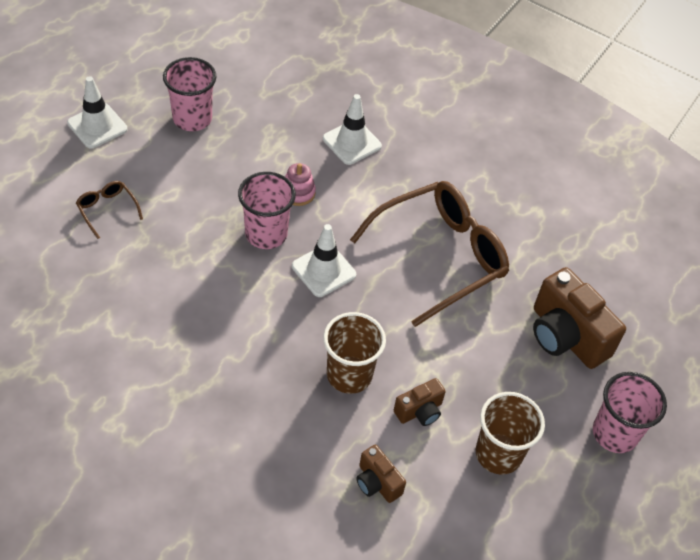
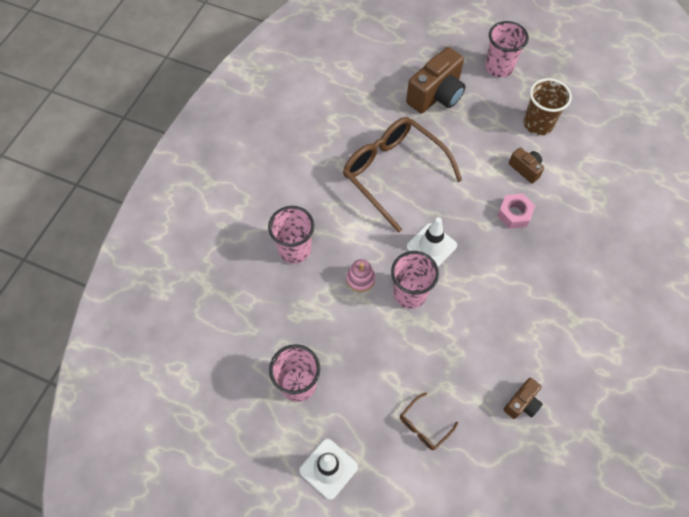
camera: 95 degrees left, 10 degrees up
(349, 375) = (514, 214): brown cup -> pink nut
(352, 142) = (294, 249): white traffic cone -> pink cup
(377, 482) = (585, 185): brown camera -> brown camera (522, 403)

